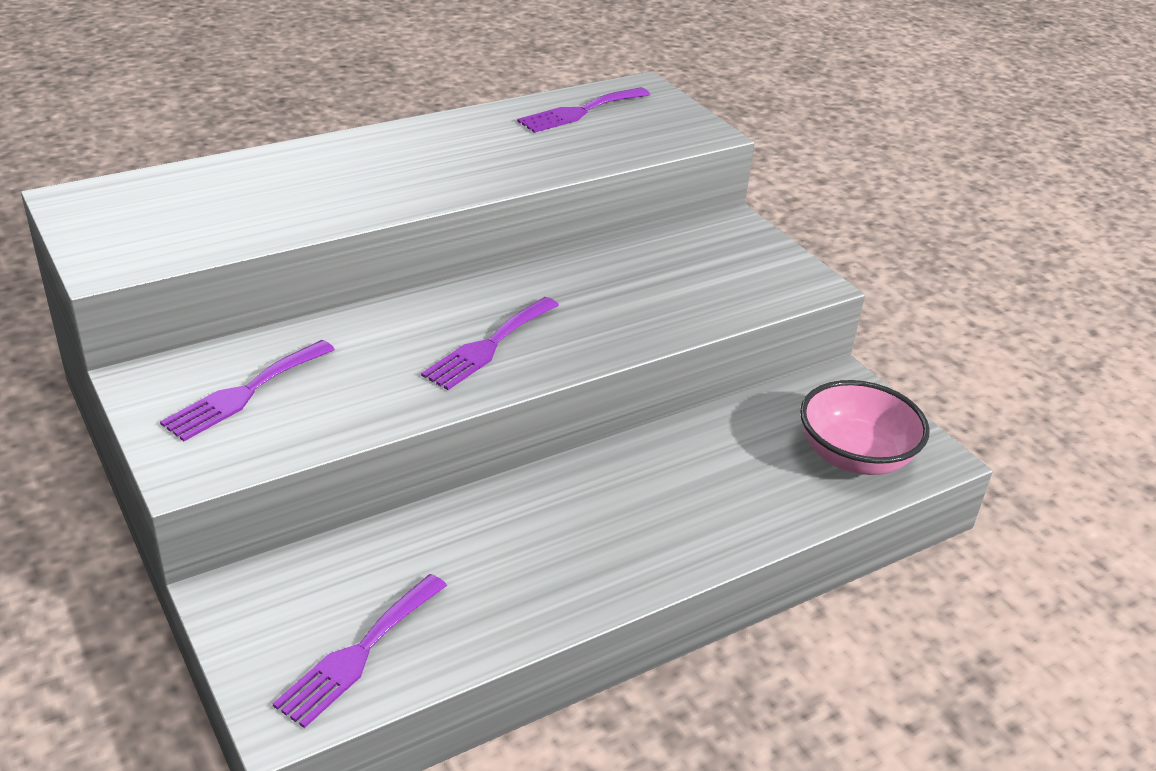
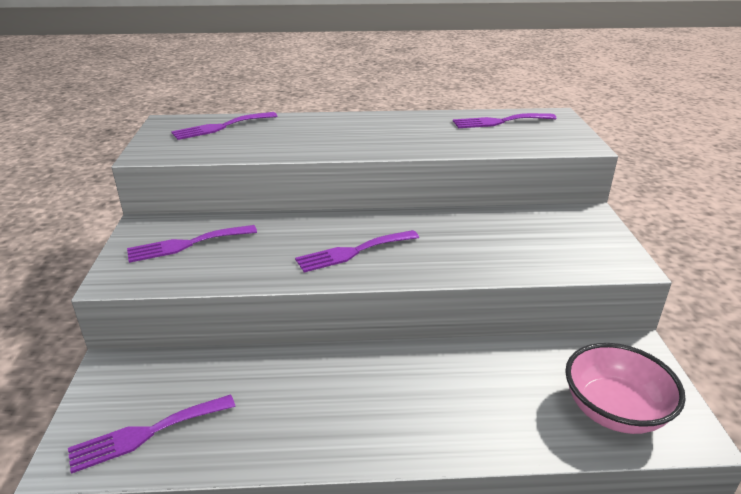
camera: 30 degrees right, 5 degrees down
(178, 193) = (221, 127): none -> purple fork

